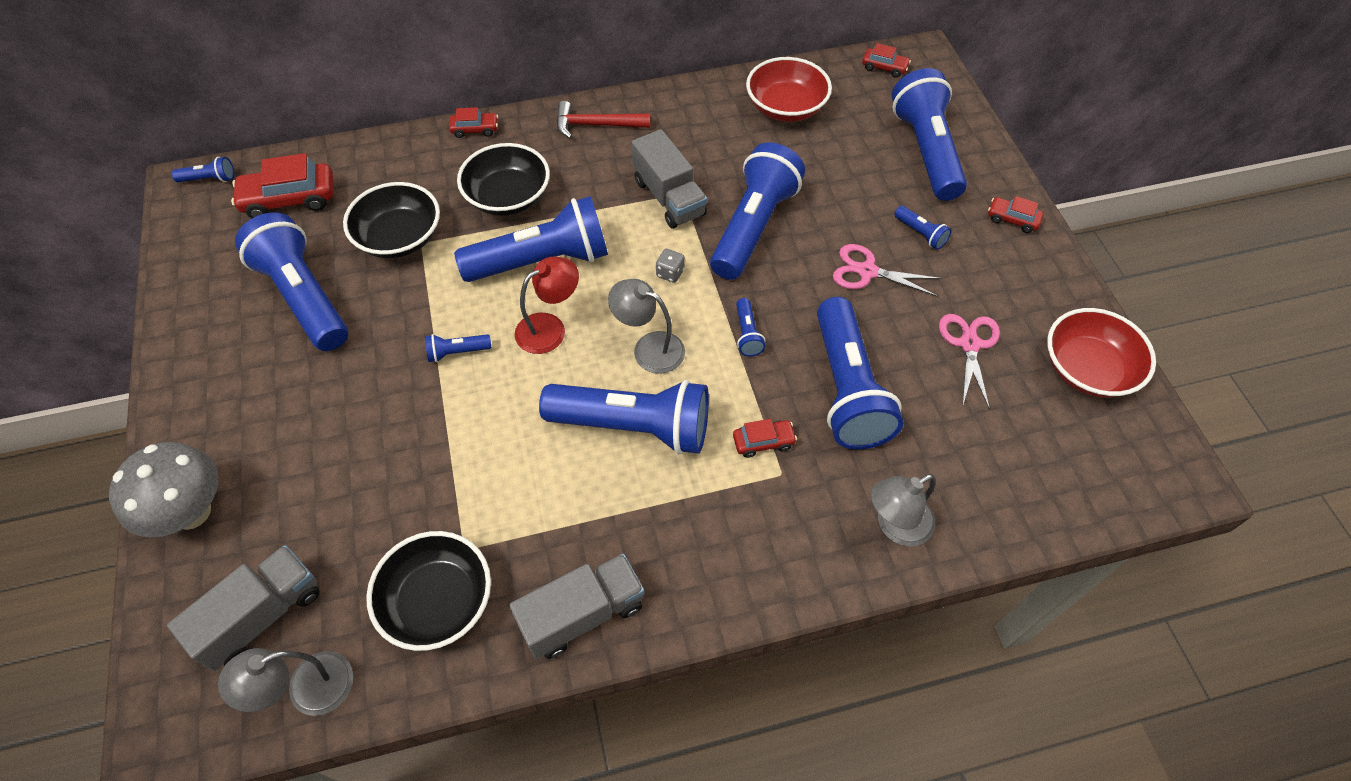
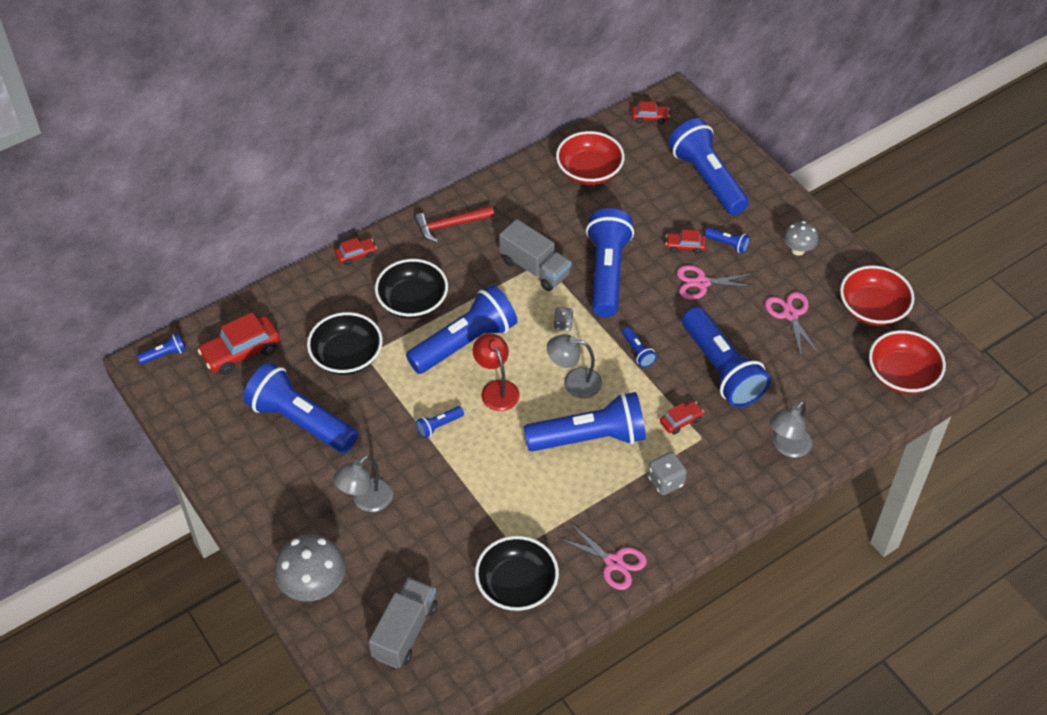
camera: 20 degrees left, 5 degrees down
(307, 690) = (462, 662): grey lamp -> grey lamp (366, 501)
(550, 328) = (496, 389): red lamp -> red lamp turned 60 degrees counterclockwise
(582, 614) = (614, 562): grey truck -> pink scissors
(706, 520) = (666, 481): none -> grey dice
(1010, 265) = (798, 250): none -> grey mushroom
(1012, 219) = (787, 215): red car -> red car (685, 246)
(1100, 473) = (902, 375): none -> red bowl

